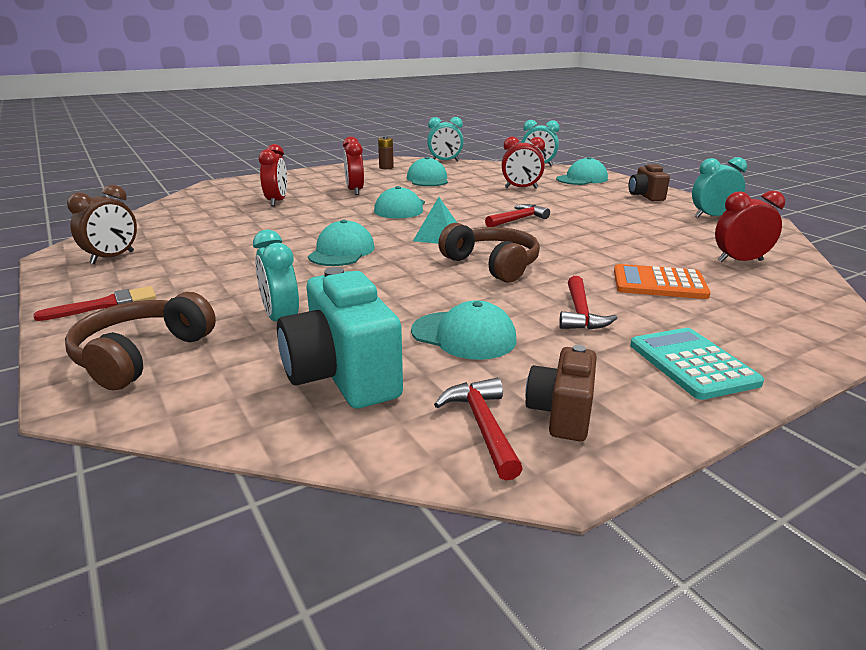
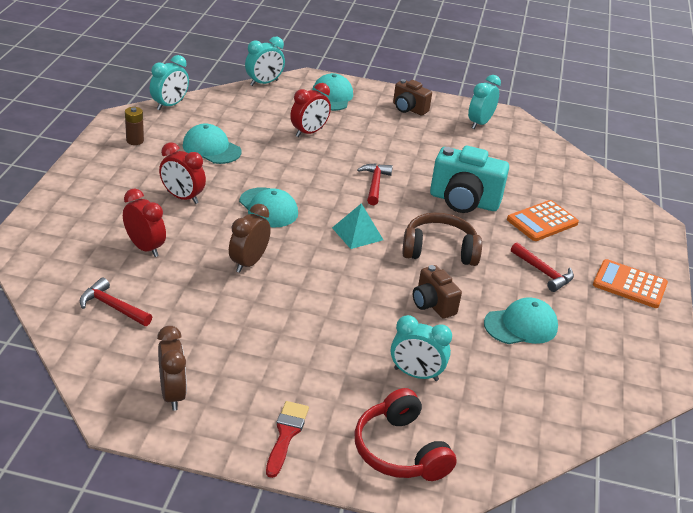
camera: 50 degrees left, 10 degrees up
(141, 355) = (400, 450): brown headphones -> red headphones
(320, 224) = (248, 263): none -> brown clock
(342, 251) = (327, 288): turquoise cap -> none
(343, 376) = (517, 391): turquoise camera -> turquoise camera (464, 201)
(483, 426) = (613, 379): red hammer -> red hammer (112, 307)
(561, 414) = (627, 351): brown camera -> brown camera (432, 304)
(692, 364) = (629, 284): turquoise calculator -> orange calculator
(740, 261) = (550, 175): red clock -> none

